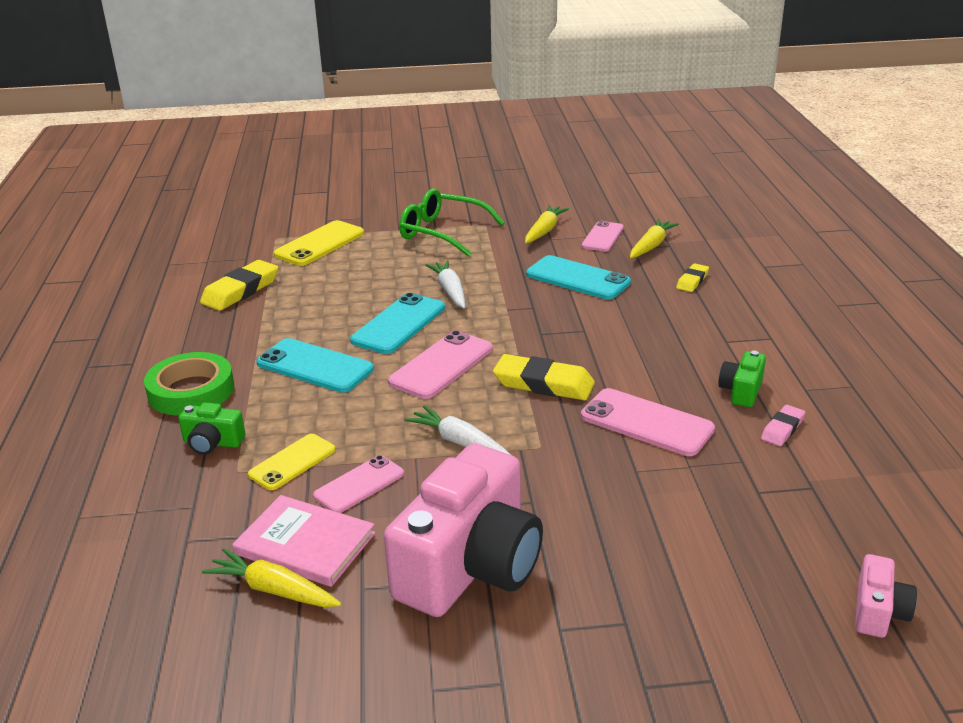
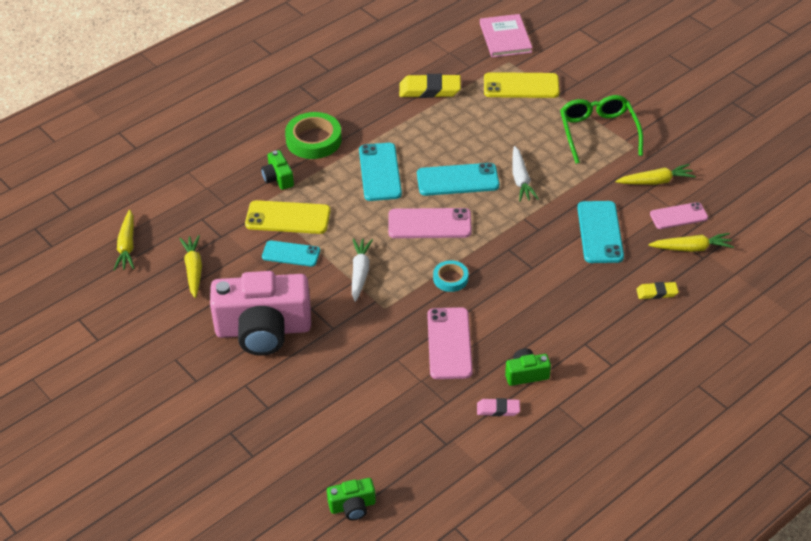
camera: 55 degrees right, 15 degrees up
(130, 647) = (127, 246): none -> yellow carrot
(292, 462) = (288, 218): yellow phone -> yellow phone, size x1.51
(305, 544) = (232, 261): pink book -> pink book (505, 38)
(359, 485) = (291, 254): pink phone -> turquoise phone
(450, 291) = (521, 180): white carrot -> white carrot turned 135 degrees clockwise
(543, 384) = (450, 278): yellow eraser -> turquoise tape
(878, 612) = (352, 506): pink camera -> green camera

